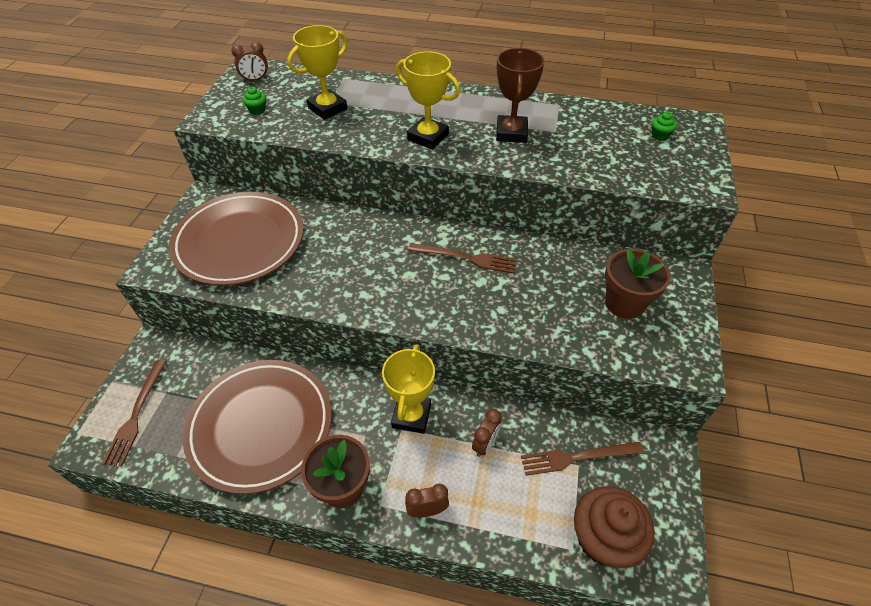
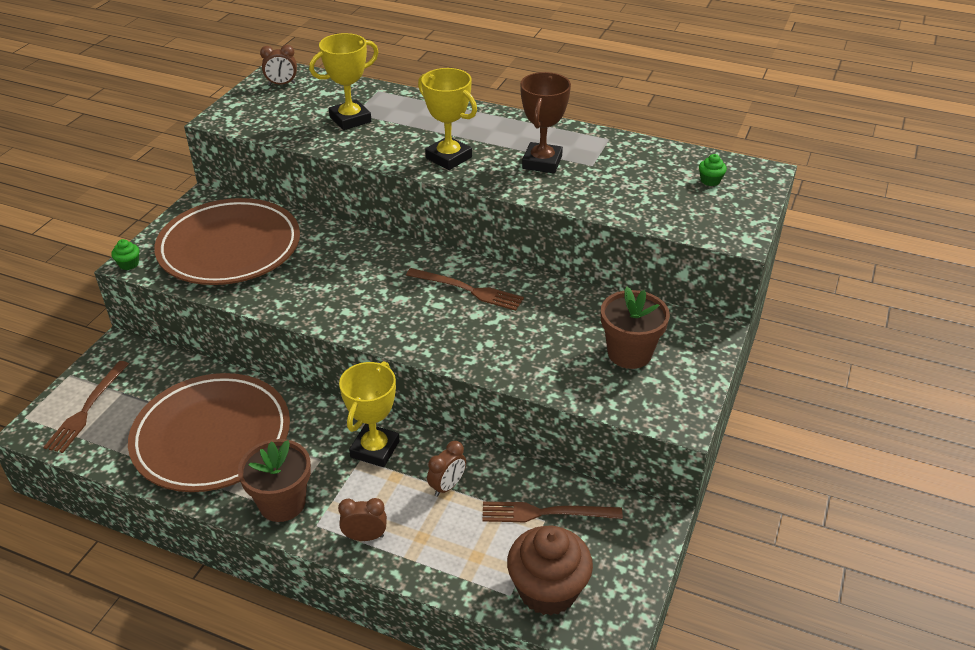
camera: 10 degrees right, 10 degrees down
(257, 110) = (275, 114): green cupcake -> green cupcake (129, 264)

